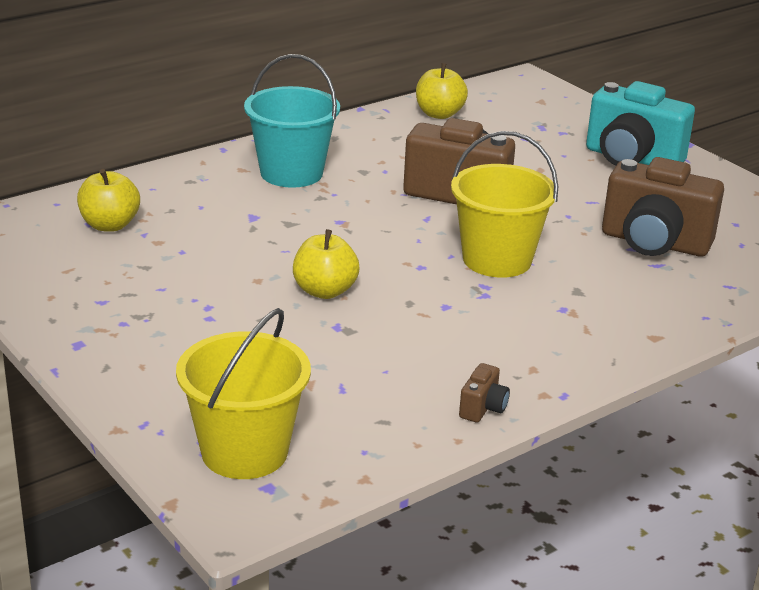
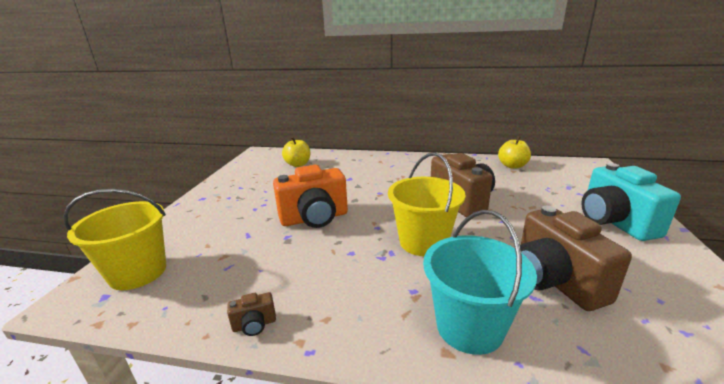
camera: 50 degrees right, 5 degrees down
(291, 173) = (396, 168): turquoise bucket -> turquoise bucket (469, 327)
(324, 291) = (314, 218): yellow apple -> orange camera

